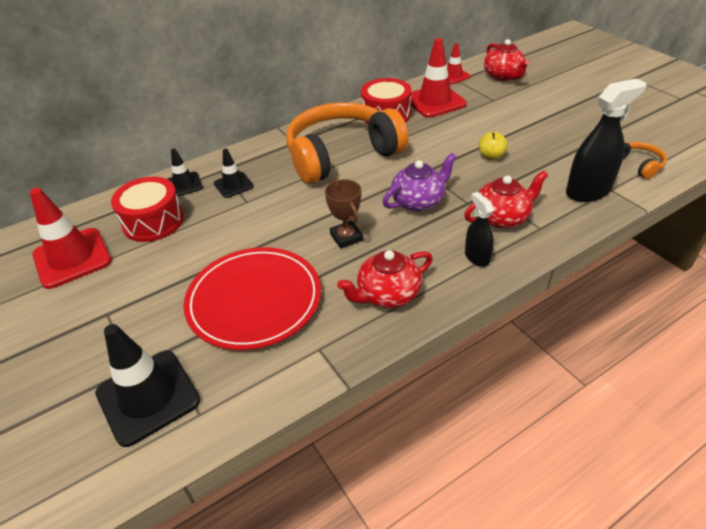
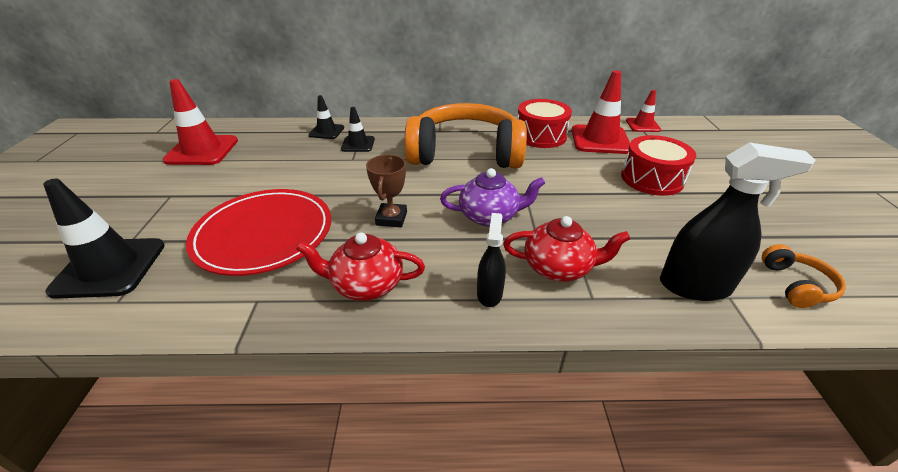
camera: 30 degrees right, 5 degrees down
(153, 221) = (276, 148): red drum -> red drum (652, 179)
(491, 156) = (608, 205): yellow apple -> none
(503, 76) = (698, 141): red teapot -> none

